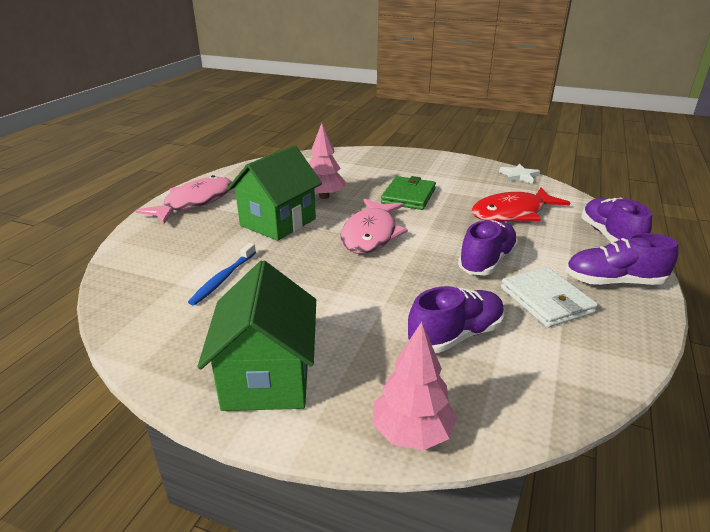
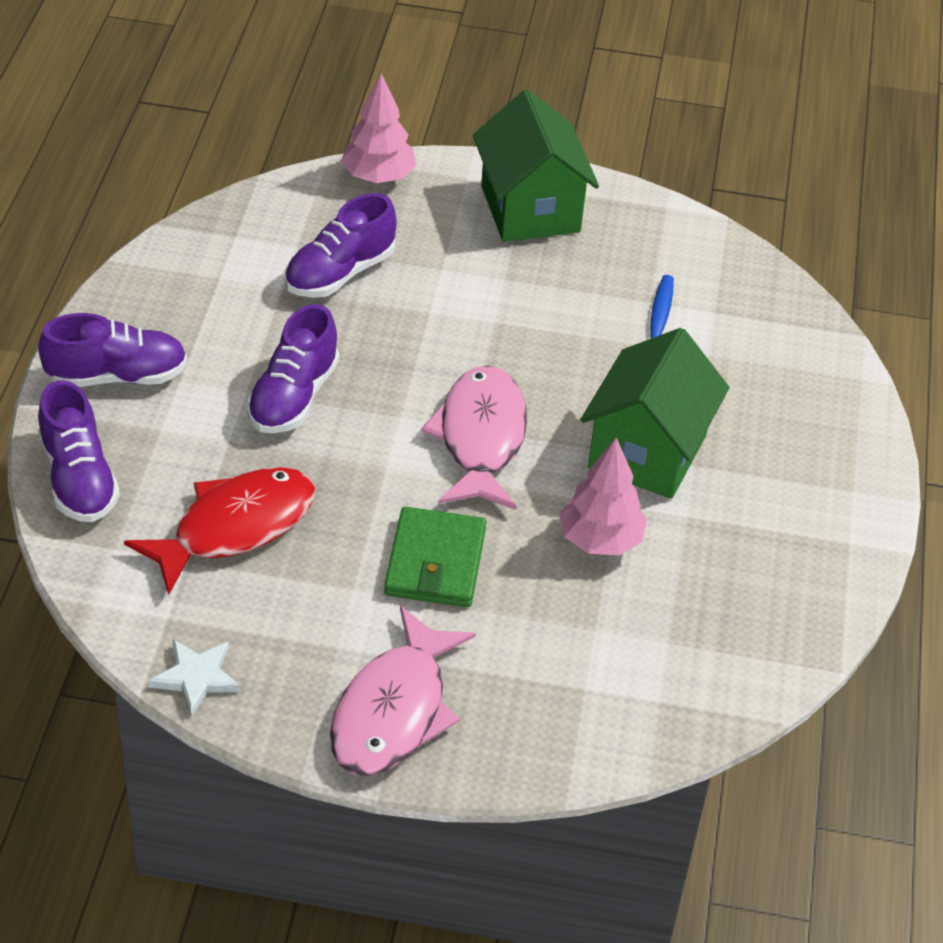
camera: 165 degrees right, 15 degrees up
(194, 202) = (829, 491): pink fish -> pink fish (394, 710)
(546, 300) = (221, 335): white wallet -> none

